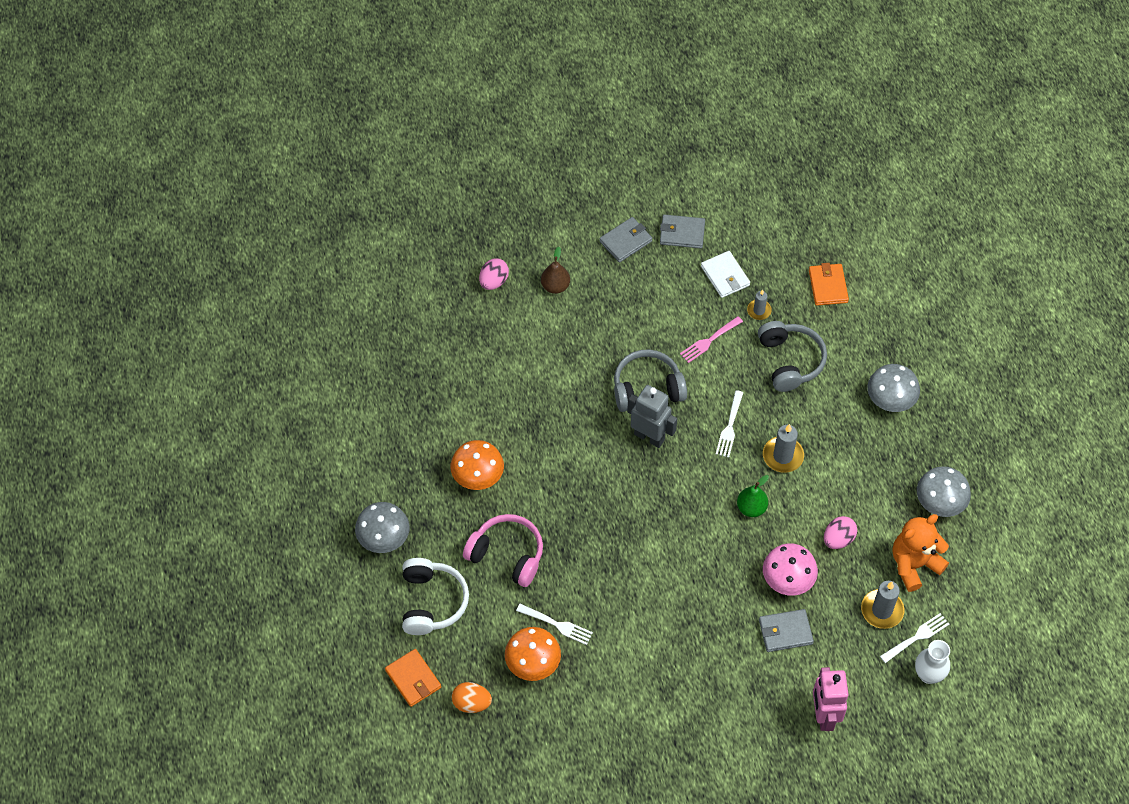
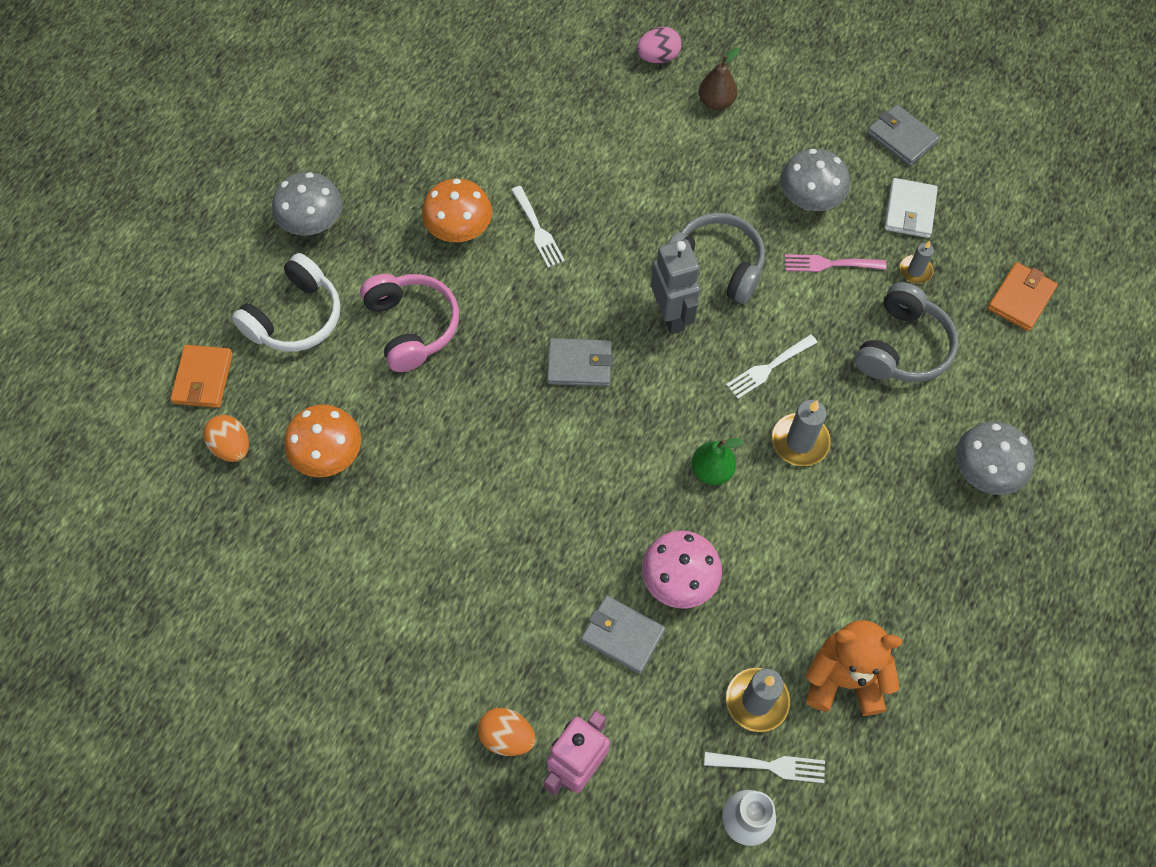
camera: 40 degrees right, 5 degrees up
(557, 624) = (391, 435): white fork -> white fork (538, 230)
(625, 241) = (832, 107): grey wallet -> grey wallet (579, 364)
(775, 730) = (507, 736): none -> orange egg
(838, 539) = (779, 580): pink egg -> none
(939, 503) = (940, 632): grey mushroom -> grey mushroom (809, 200)

